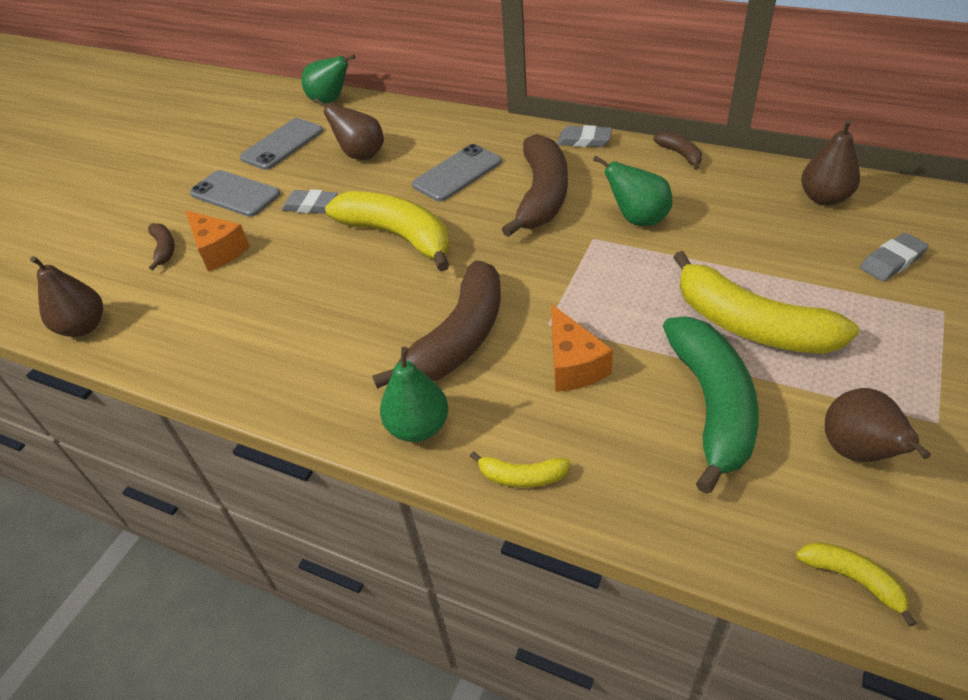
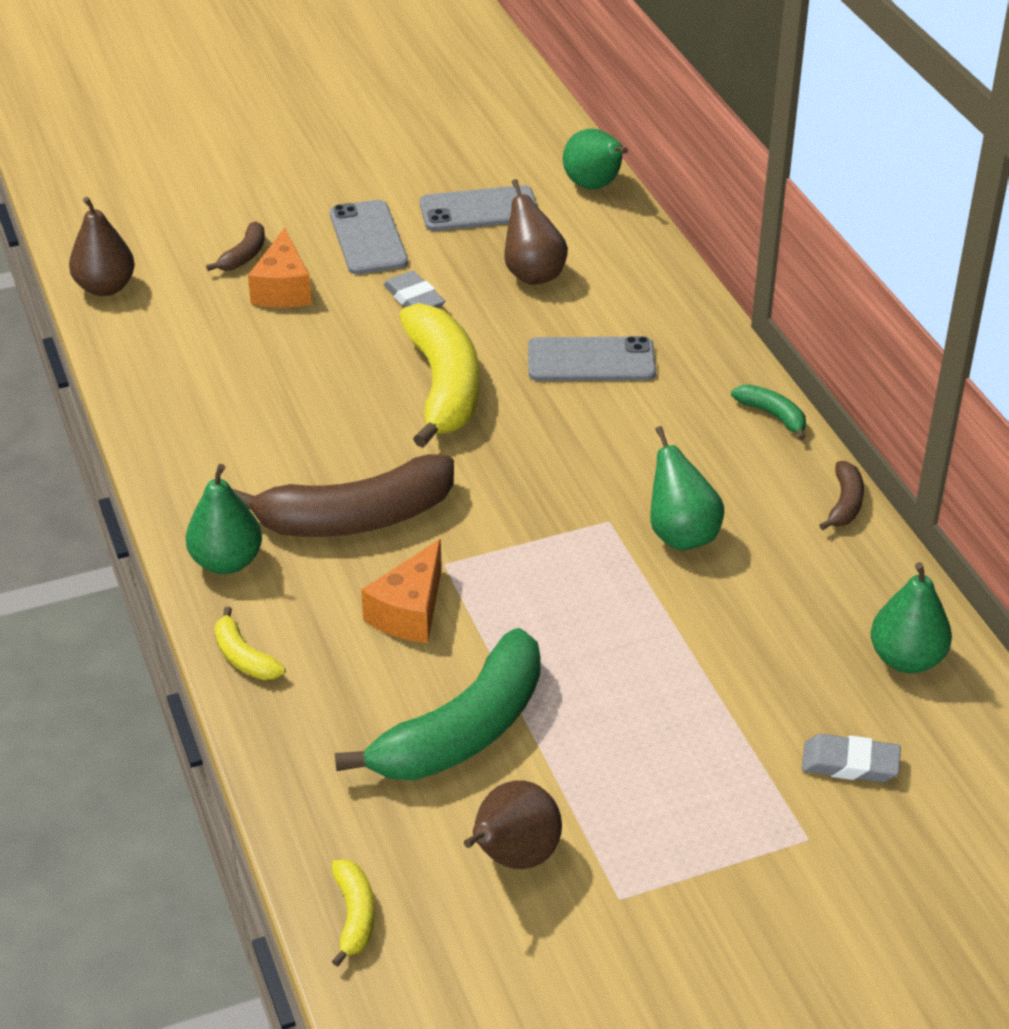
camera: 40 degrees right, 5 degrees down
(542, 195) = (632, 443): brown banana -> none
(584, 140) = (773, 415): grey eraser -> green banana
(750, 325) = (609, 703): yellow banana -> none
(824, 198) = (906, 659): brown pear -> green pear

